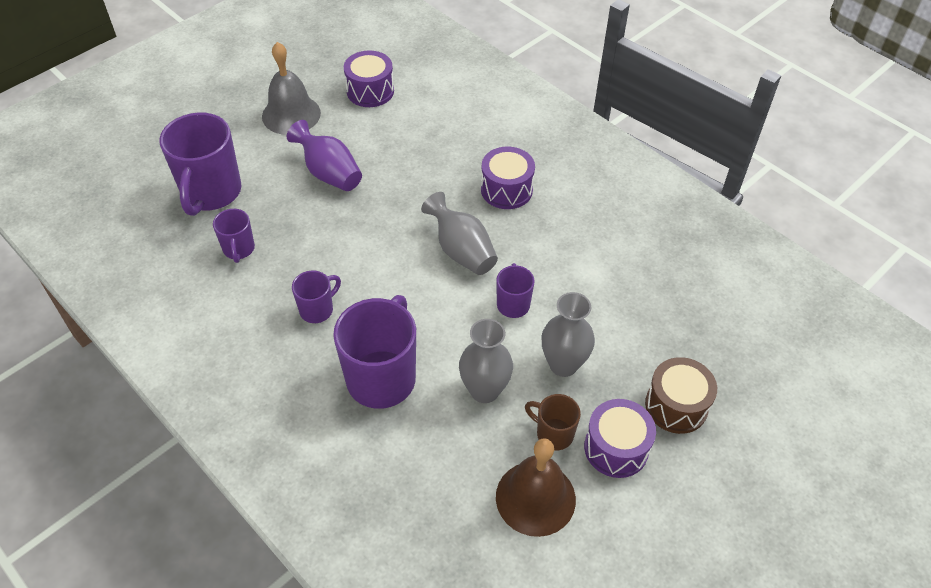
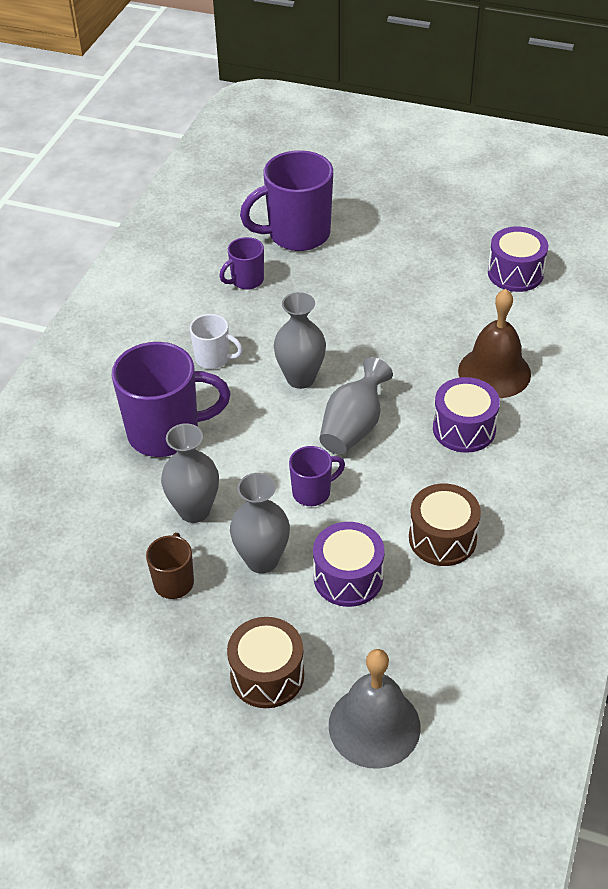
camera: 65 degrees right, 5 degrees down
(291, 114) = (434, 237): grey bell -> grey bell (374, 726)
(317, 310) = (213, 359): purple mug -> white mug
(329, 173) = (380, 294): purple vase -> none
(385, 261) = (300, 378): none -> grey vase
(535, 498) = (95, 594): brown bell -> brown bell (494, 372)
(602, 248) = (442, 538): none -> brown drum
(616, 448) = (185, 639): purple drum -> purple drum (348, 577)

